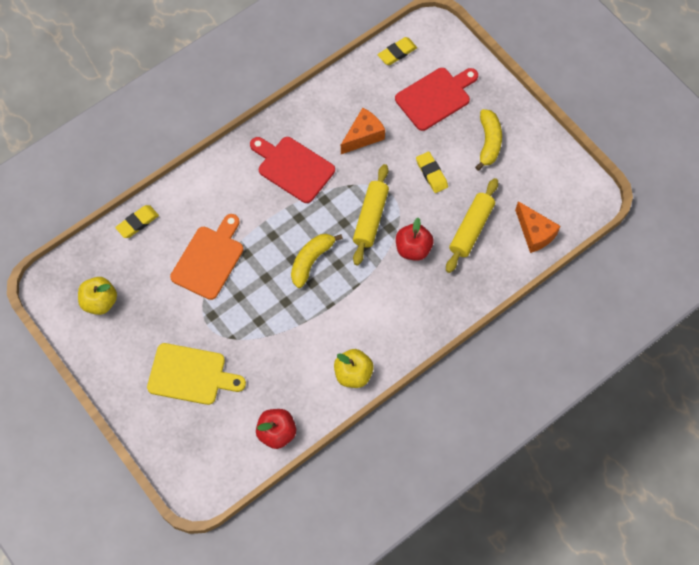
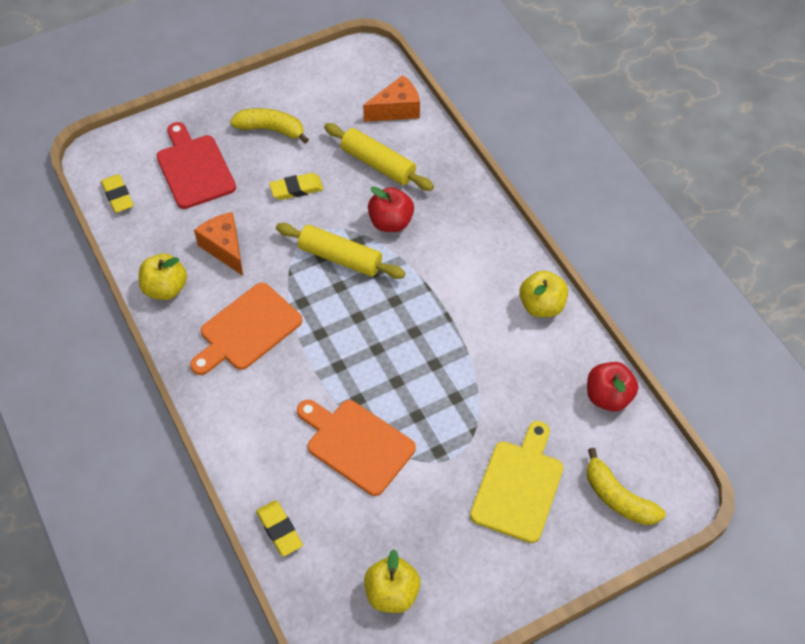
camera: 80 degrees left, 10 degrees down
(293, 168) = (247, 330): red cutting board -> orange cutting board
(311, 260) = (384, 328): yellow banana -> yellow banana (618, 497)
(319, 106) = (165, 288): none -> yellow apple

